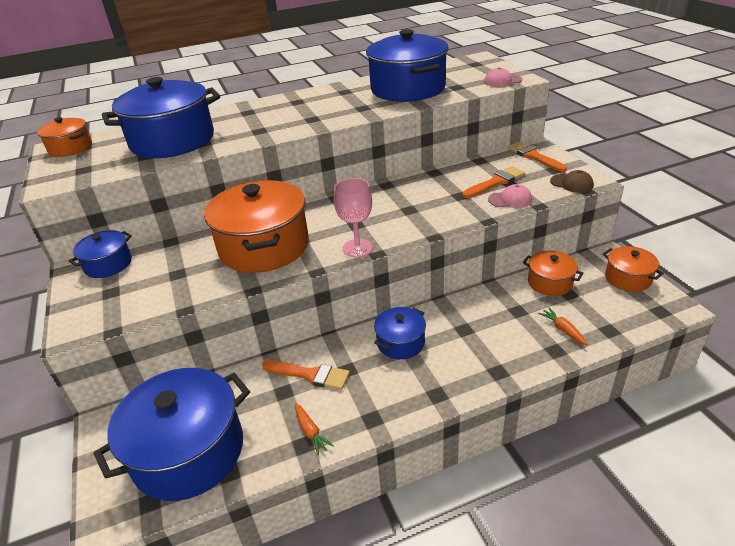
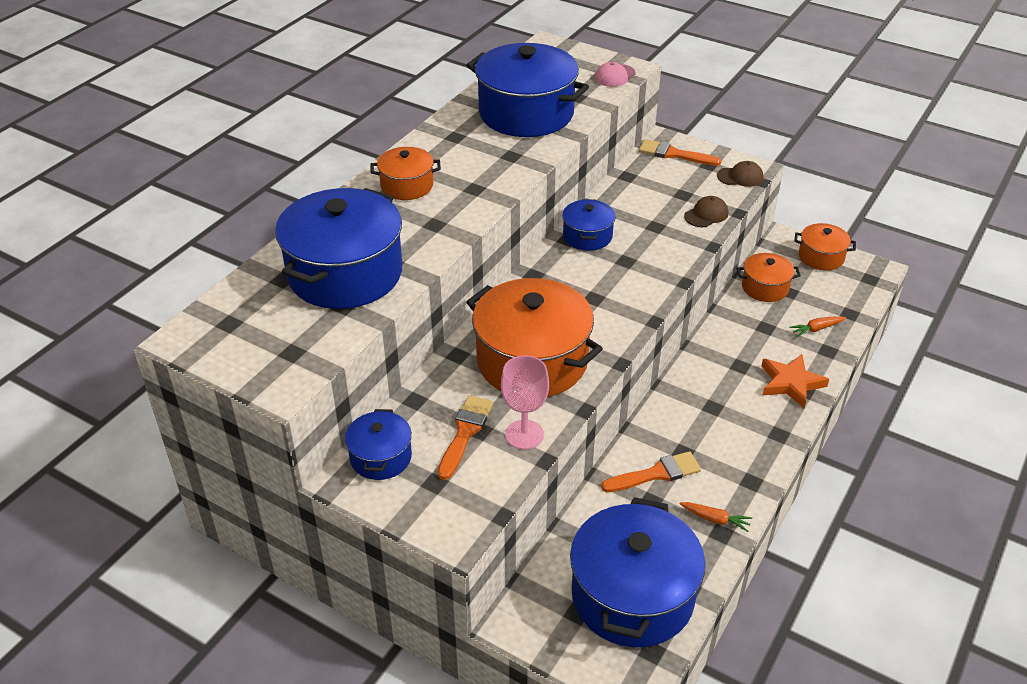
camera: 40 degrees left, 5 degrees up
(70, 148) = (213, 332): orange pot -> orange pot (407, 186)
(357, 248) = (628, 323): pink goblet -> pink goblet (524, 434)
(400, 342) = (701, 404): blue pot -> blue pot (587, 236)
(492, 360) = (791, 383): none -> orange star
(495, 182) = (672, 198): orange brush -> orange brush (465, 433)
(510, 199) = (706, 214): pink cap -> brown cap
(563, 330) = (816, 329): orange carrot -> orange carrot turned 45 degrees counterclockwise

